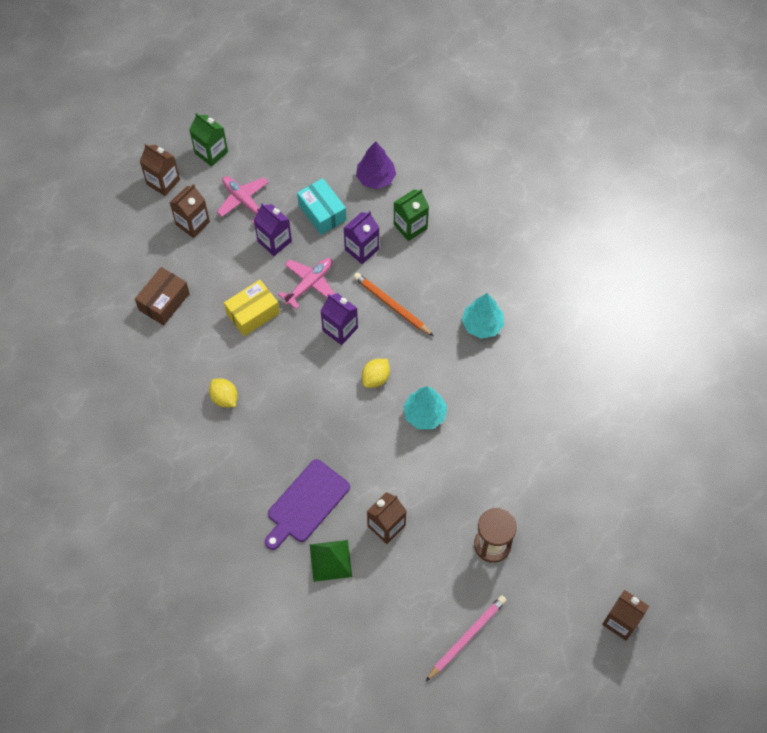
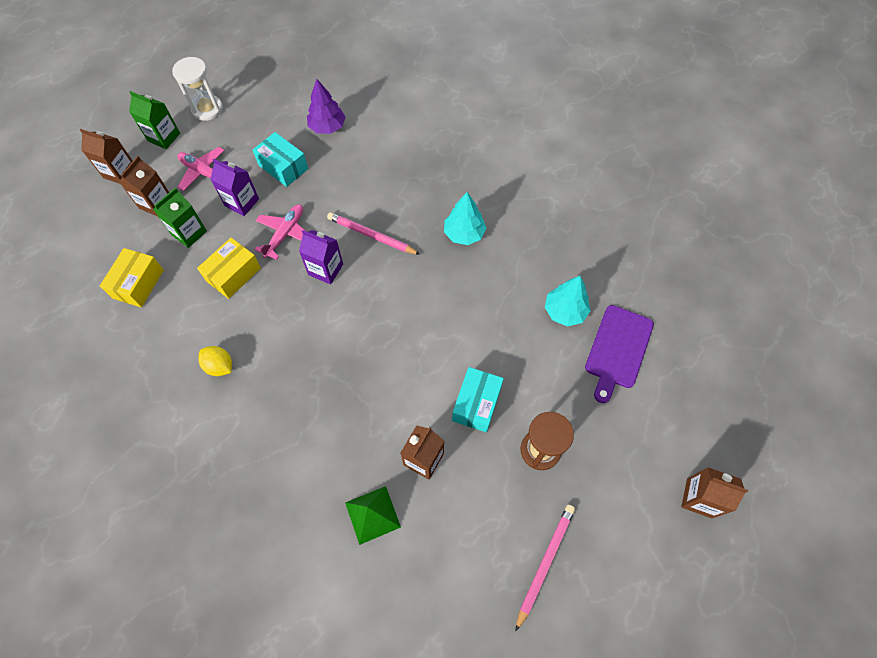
camera: 15 degrees left, 0 degrees up
(164, 302) = (138, 284): brown box -> yellow box
(259, 130) = (207, 109): none -> white hourglass
(306, 504) = (331, 458): purple cutting board -> purple cutting board (617, 350)
(362, 249) = (329, 191): purple carton -> none
(375, 378) = (373, 308): yellow lemon -> none
(392, 305) = (371, 235): orange pencil -> pink pencil
(410, 226) = (371, 161): green carton -> green carton (189, 233)
(424, 414) = (432, 332): turquoise tree -> turquoise tree (565, 311)
(447, 490) = (476, 404): none -> turquoise box

